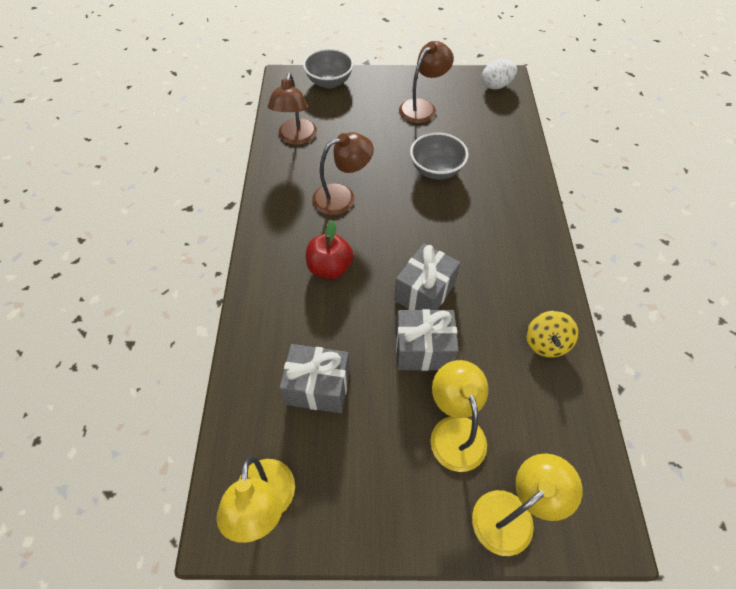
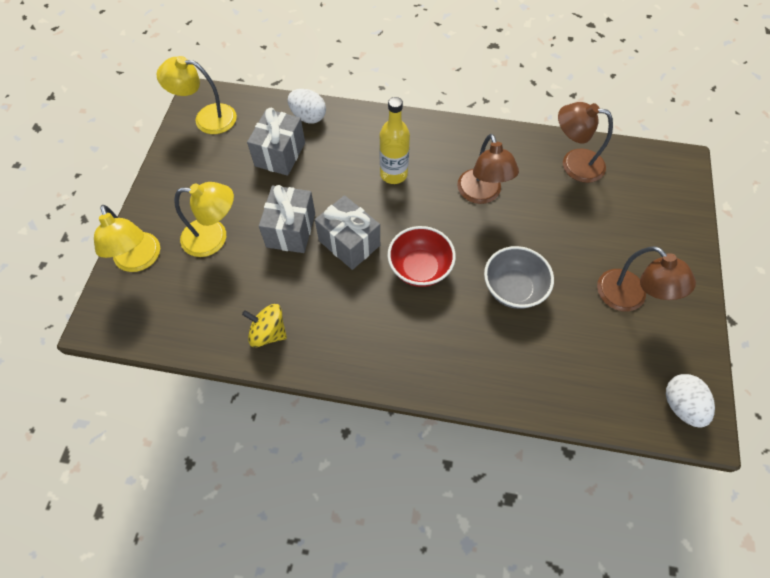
camera: 100 degrees right, 5 degrees up
(253, 368) = (308, 117): none -> white egg
(329, 82) = (676, 204): grey bowl -> none
(330, 268) = (393, 174): red apple -> yellow bottle
(436, 233) = (420, 268): none -> red bowl

